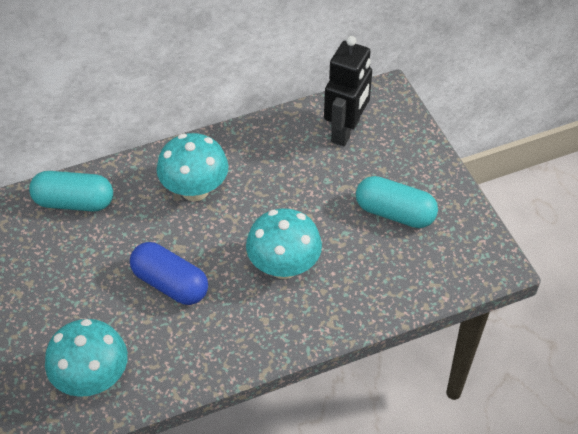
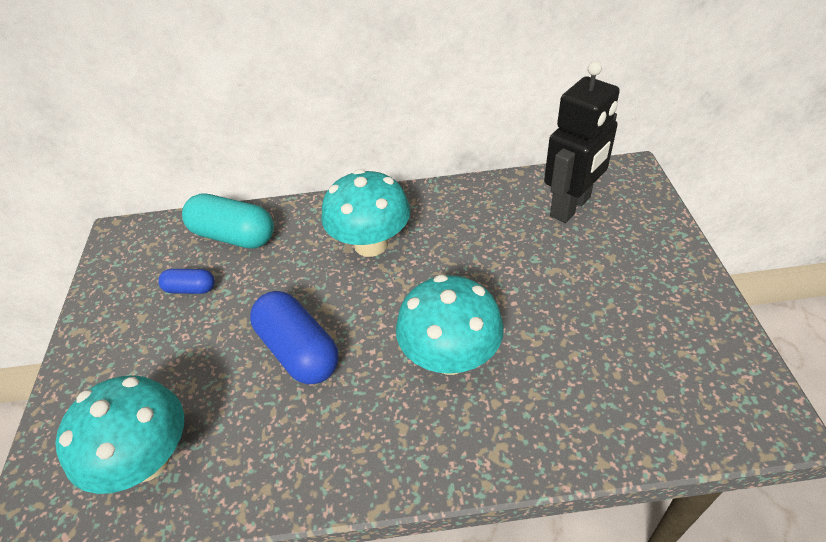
camera: 20 degrees right, 5 degrees down
(59, 253) = (190, 289): none -> blue capsule
(395, 213) = (618, 314): turquoise capsule -> none

